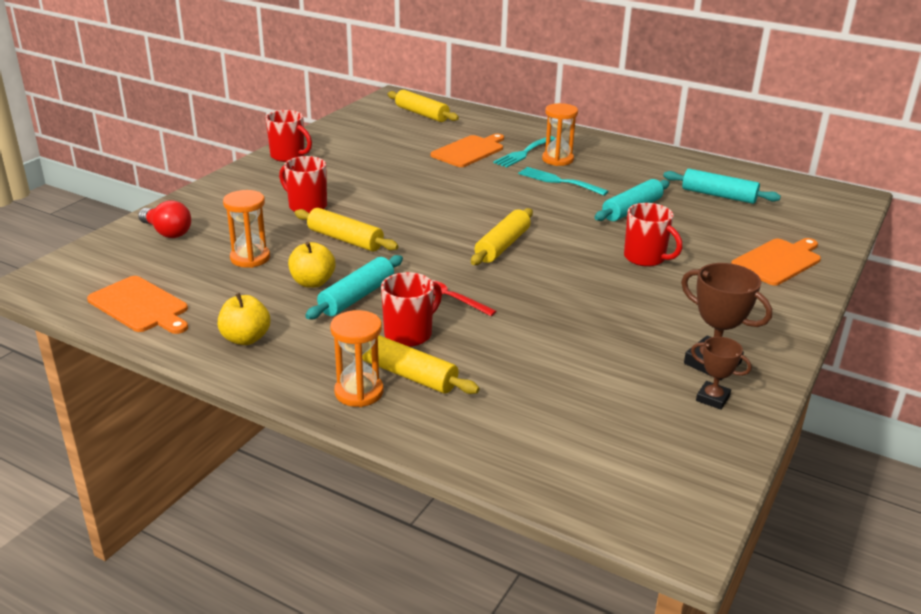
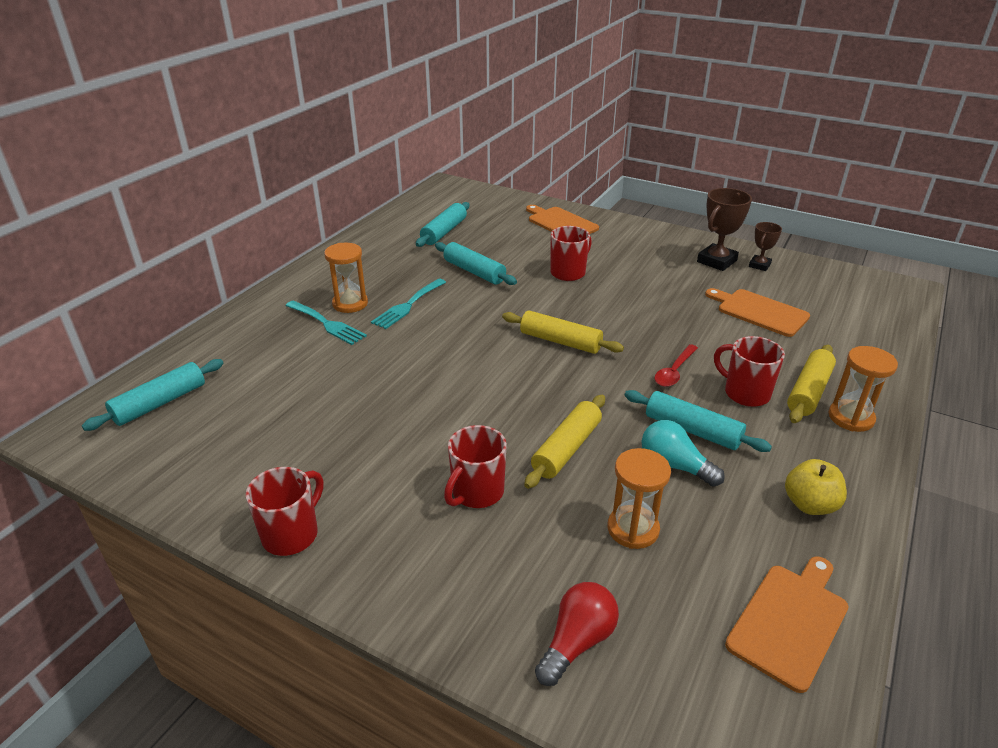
camera: 90 degrees left, 5 degrees up
(312, 282) = (674, 466): yellow apple -> turquoise light bulb
(422, 114) = (160, 403): yellow rolling pin -> turquoise rolling pin
(469, 151) = (311, 361): orange cutting board -> orange cutting board (759, 312)

